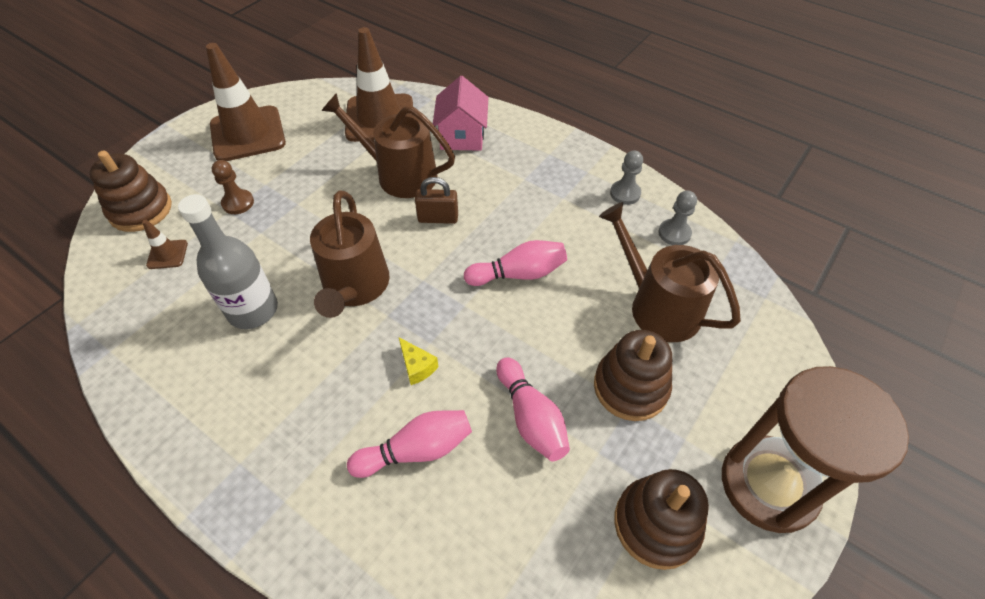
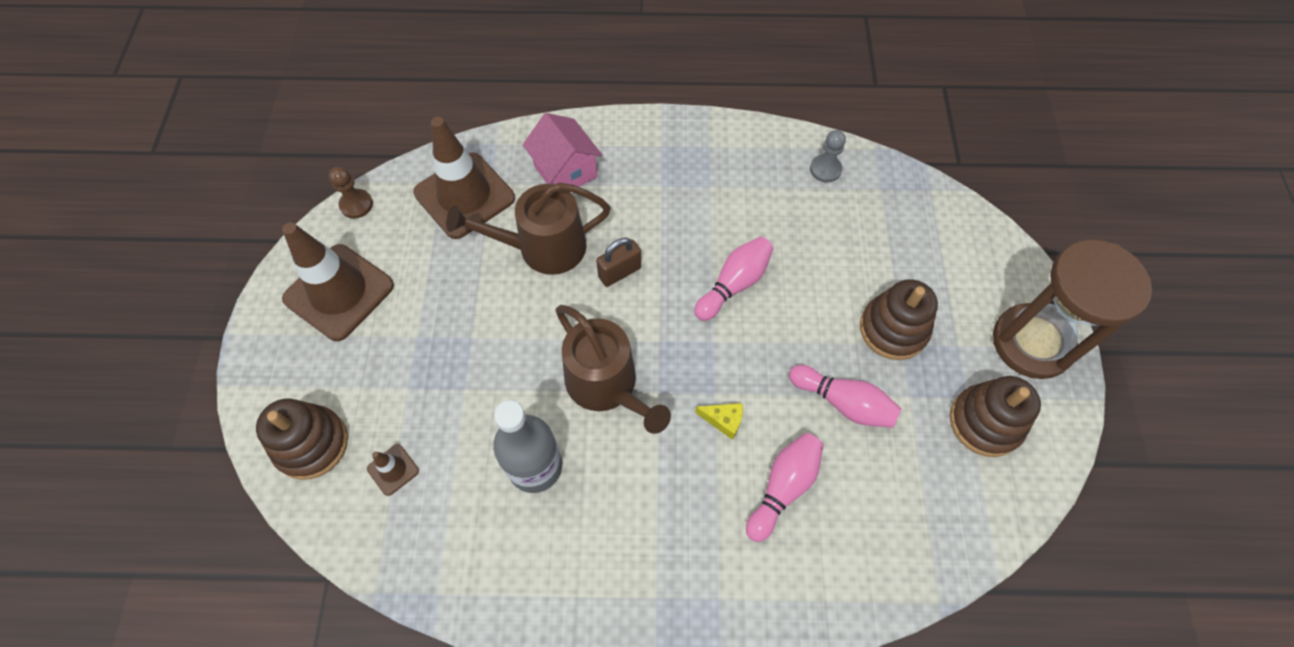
camera: 35 degrees left, 10 degrees up
(238, 203) = (409, 373): brown pawn -> brown pawn (356, 205)
(625, 193) = (758, 152): grey pawn -> none
(658, 306) = (862, 246): brown watering can -> none

